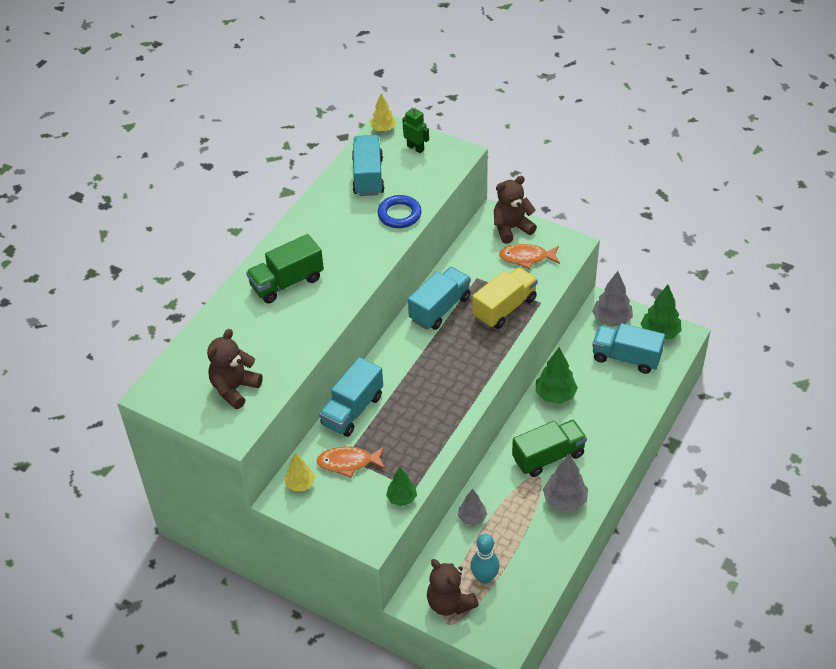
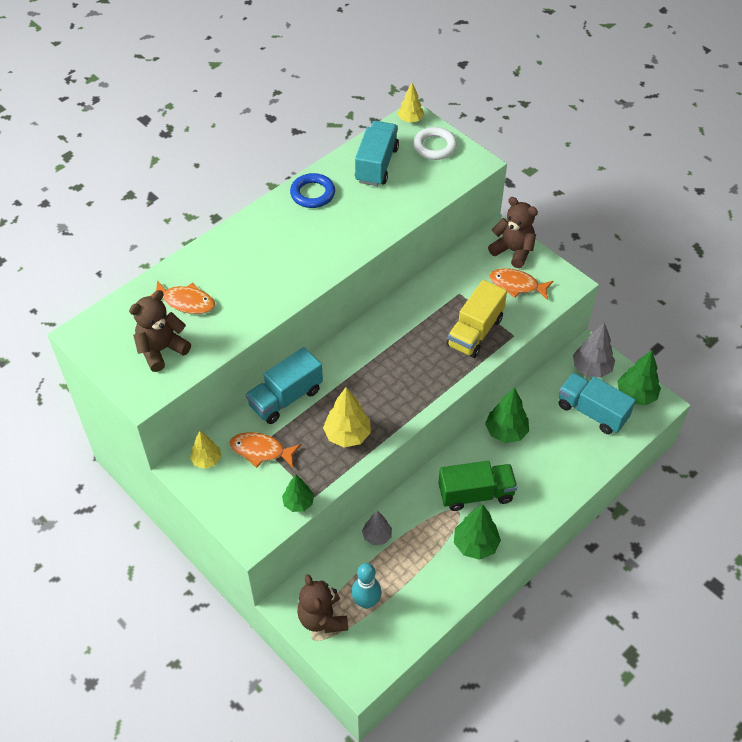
camera: 15 degrees right, 5 degrees up
(239, 341) = (186, 302): none -> orange fish
(287, 282) = (255, 254): green truck -> none
(399, 214) = (392, 211): blue ring -> blue ring (312, 194)
(415, 148) = (435, 146): green robot -> white ring
(423, 428) = (347, 435): none -> yellow tree
(440, 308) = (410, 316): turquoise truck -> none
(504, 308) = (475, 332): yellow truck -> yellow truck turned 150 degrees clockwise
(511, 228) = (513, 251): brown teddy bear -> brown teddy bear turned 45 degrees clockwise
(564, 500) = (475, 544): grey tree -> green tree

